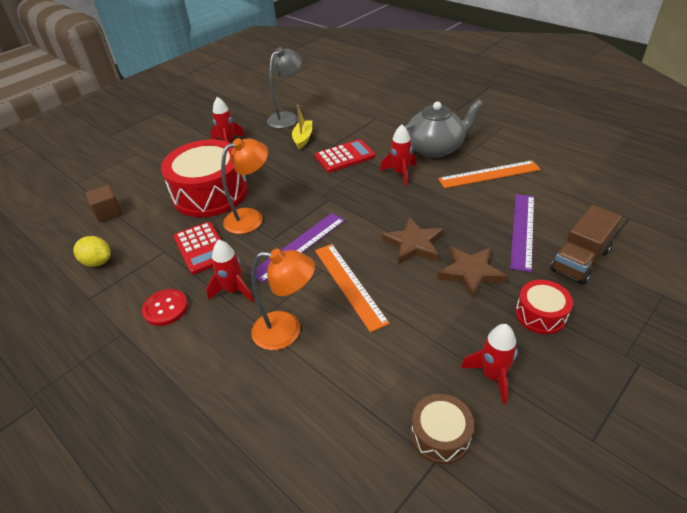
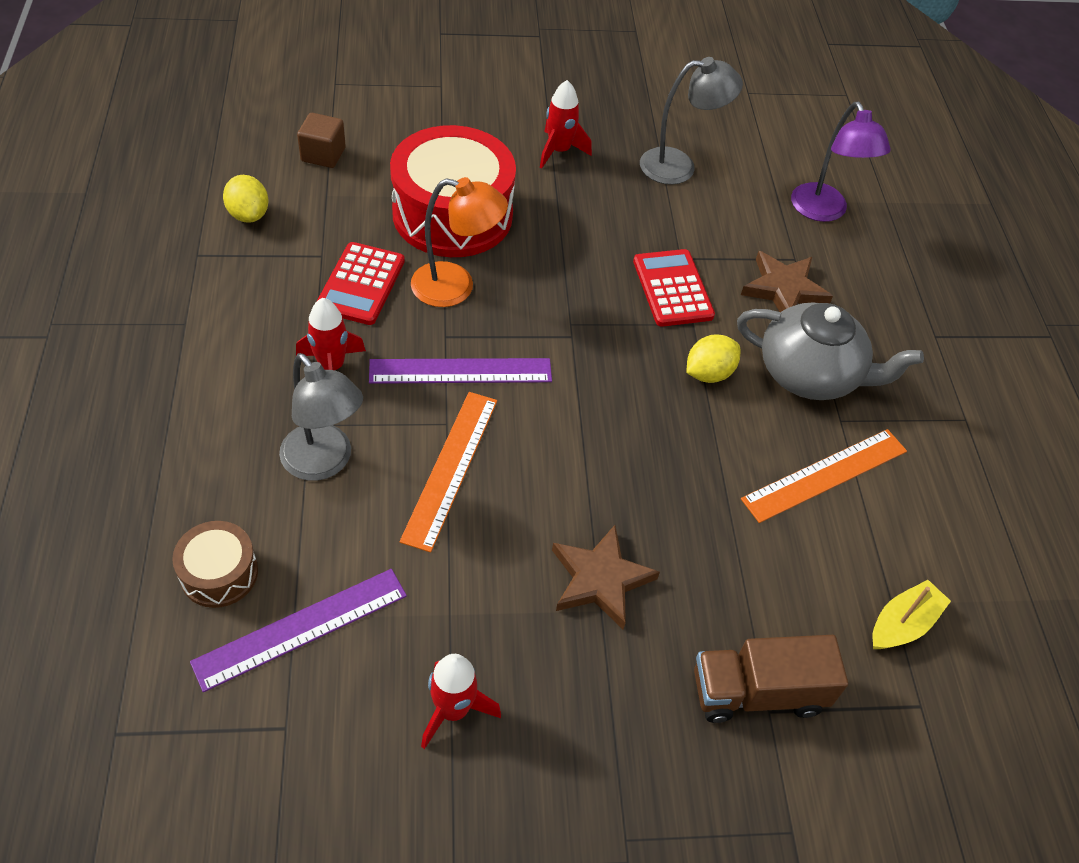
camera: 35 degrees right, 10 degrees up
(165, 308) = (248, 330): red button -> none
(287, 331) = (324, 463): orange lamp -> grey lamp
(303, 138) = (657, 217): yellow boat -> yellow boat (902, 624)
(345, 156) = (672, 288): red calculator -> red calculator turned 120 degrees counterclockwise
(363, 99) = (823, 211): none -> purple lamp
(400, 173) = (708, 373): red rocket -> yellow lemon
(414, 244) = (587, 484): brown star -> brown star (784, 289)
(440, 435) = (322, 710): brown drum -> brown drum (219, 573)
(489, 174) = (825, 474): orange ruler -> orange ruler turned 60 degrees counterclockwise
(523, 230) = (746, 589): purple ruler -> purple ruler (301, 628)
(540, 314) = (604, 703): red drum -> none

